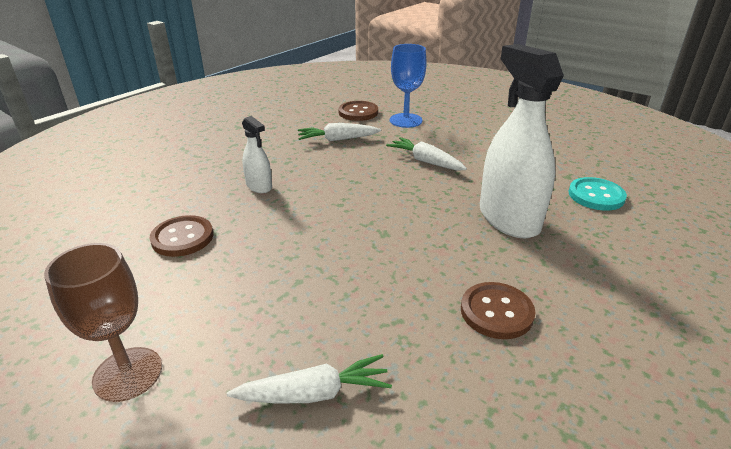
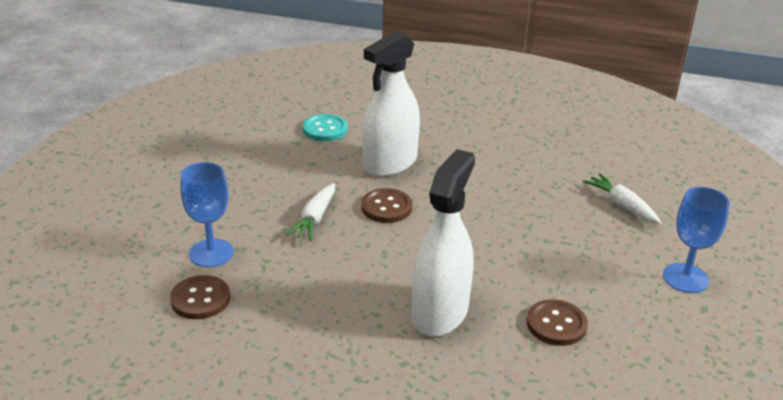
camera: 115 degrees left, 0 degrees up
(128, 374) = (685, 278): brown goblet -> blue goblet
(259, 186) = (440, 313): white spray bottle -> white spray bottle, size x2.08
(337, 139) = (295, 292): white carrot -> none
(496, 312) = (502, 158): brown button -> brown button (386, 207)

